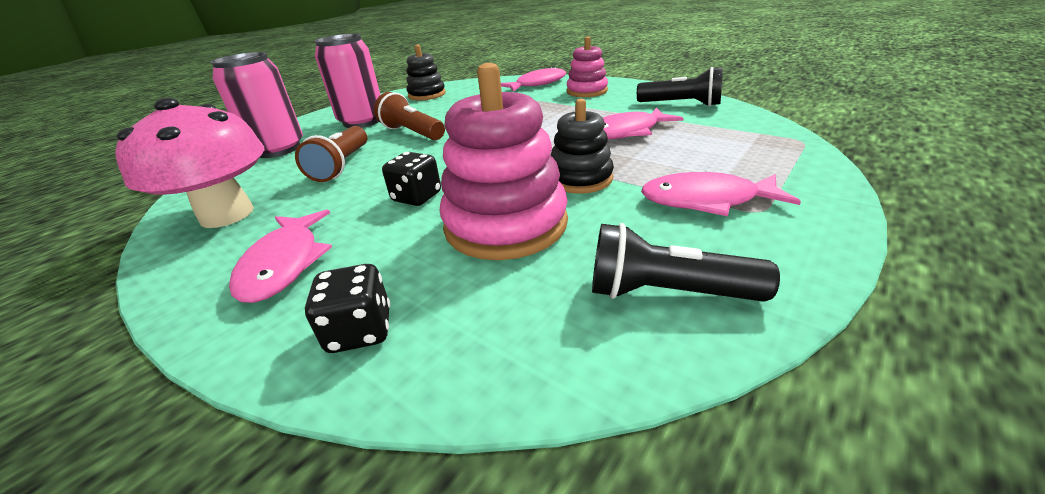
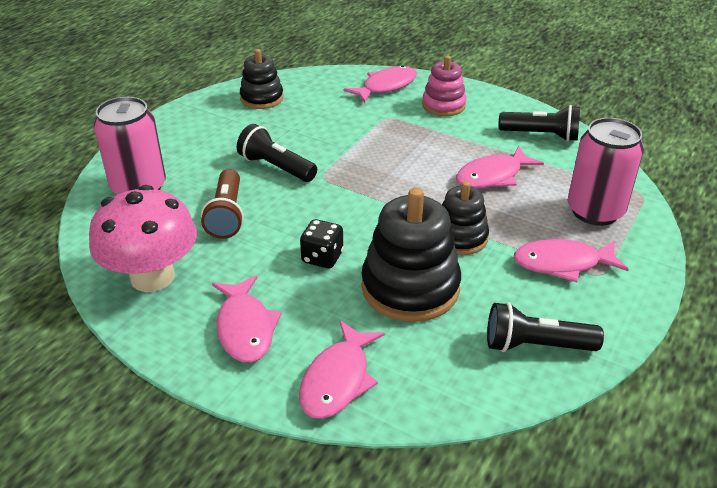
camera: 10 degrees left, 5 degrees up
(360, 331) = (338, 380): black dice -> pink fish
(362, 121) = (209, 145): pink can -> pink can (595, 211)
(412, 133) = (276, 167): brown flashlight -> black flashlight
(506, 224) = (410, 288): pink stacking toy -> black stacking toy

